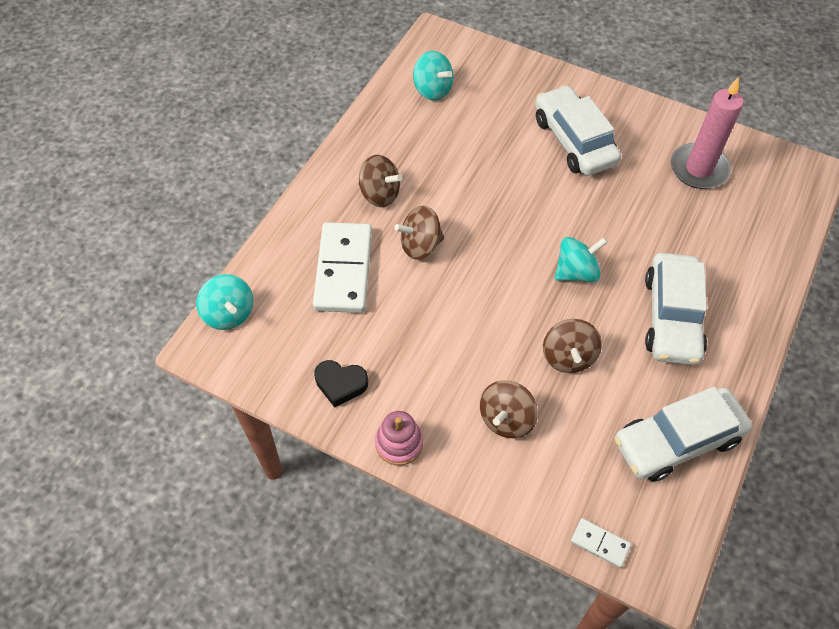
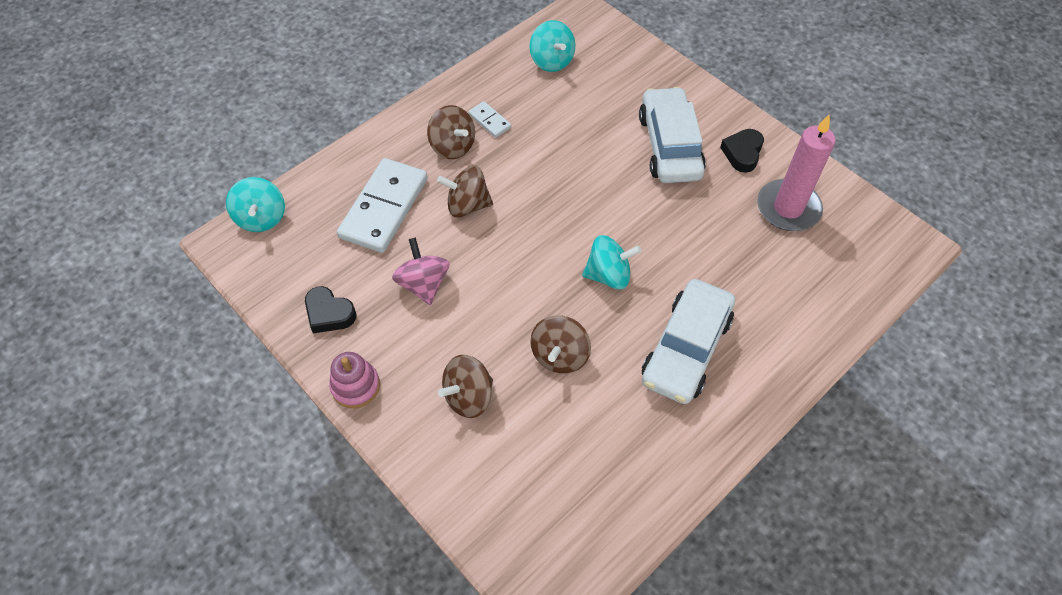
camera: 20 degrees right, 0 degrees up
(415, 330) = (423, 284): none -> pink spinning top
(600, 543) = (501, 549): white domino -> white domino (489, 121)
(639, 130) = (742, 153): none -> black heart
(677, 440) = (631, 474): white car -> none

